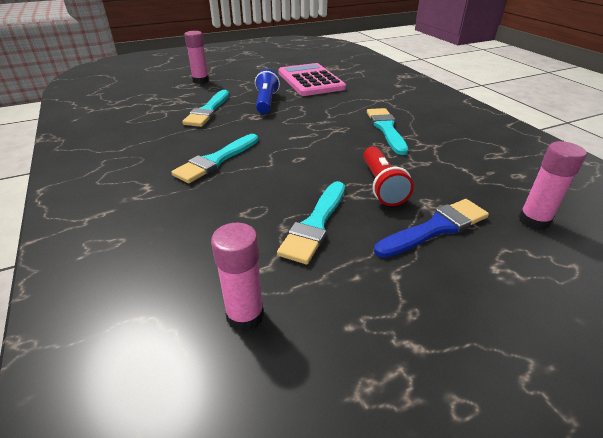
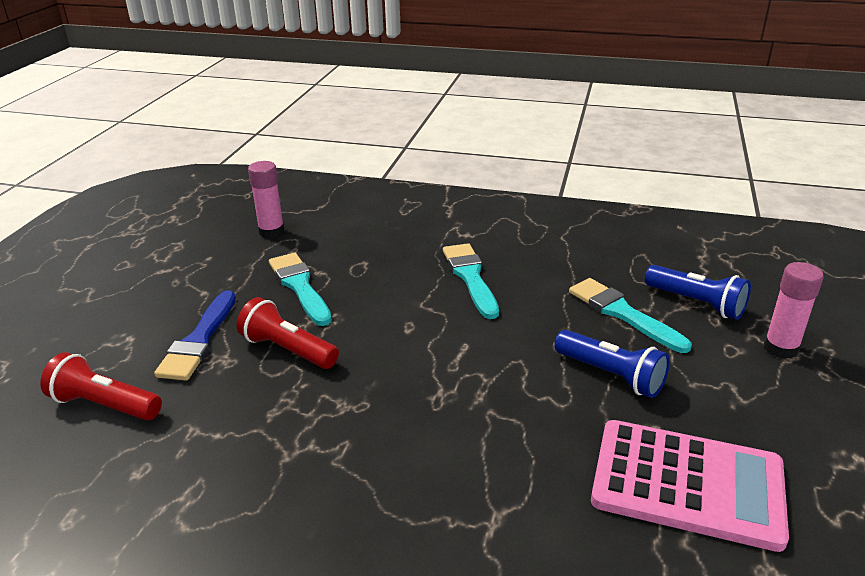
camera: 130 degrees right, 5 degrees down
(177, 99) = (696, 303): none -> blue flashlight
(386, 129) = (385, 442): turquoise brush -> none
(533, 220) = (104, 405): pink glue stick -> red flashlight

